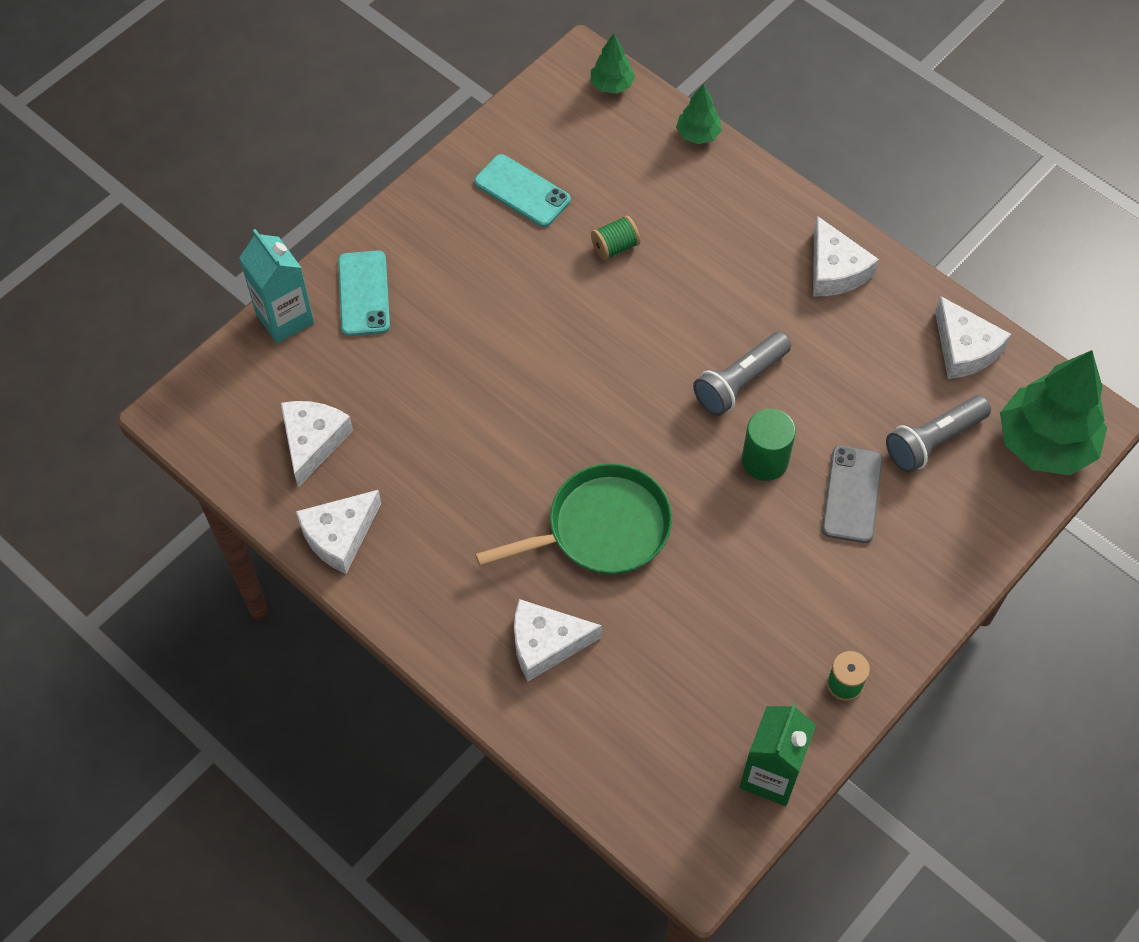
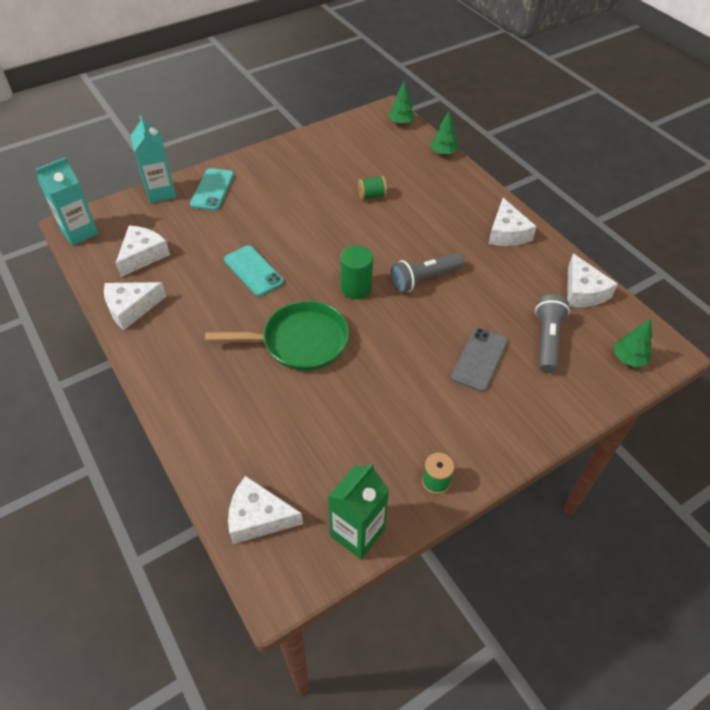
camera: 15 degrees right, 10 degrees down
(194, 424) = (79, 232): none -> turquoise carton
(522, 191) = (328, 160): turquoise phone -> turquoise phone (253, 271)
(546, 643) = (232, 402): white cheese -> white cheese (258, 517)
(765, 460) = (425, 326): green cylinder -> green cylinder (356, 288)
(933, 441) = (547, 340): grey flashlight -> grey flashlight turned 120 degrees clockwise
(1045, 444) = (628, 359): green tree -> green tree, size x0.48

